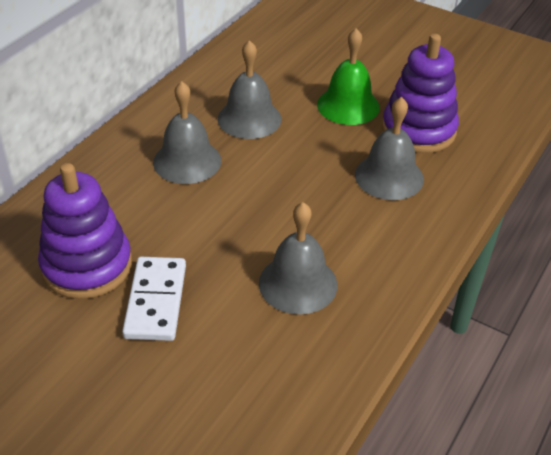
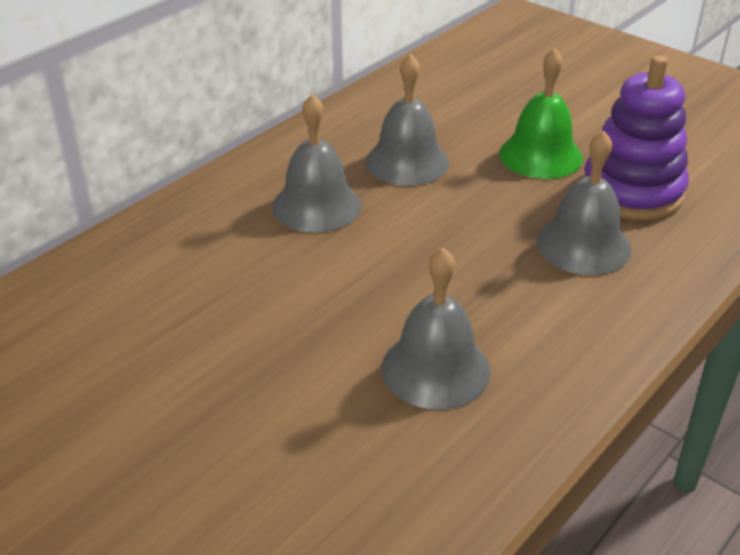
camera: 10 degrees right, 5 degrees down
(87, 266) = (160, 320): purple stacking toy -> none
(156, 301) = (239, 372): white domino -> none

